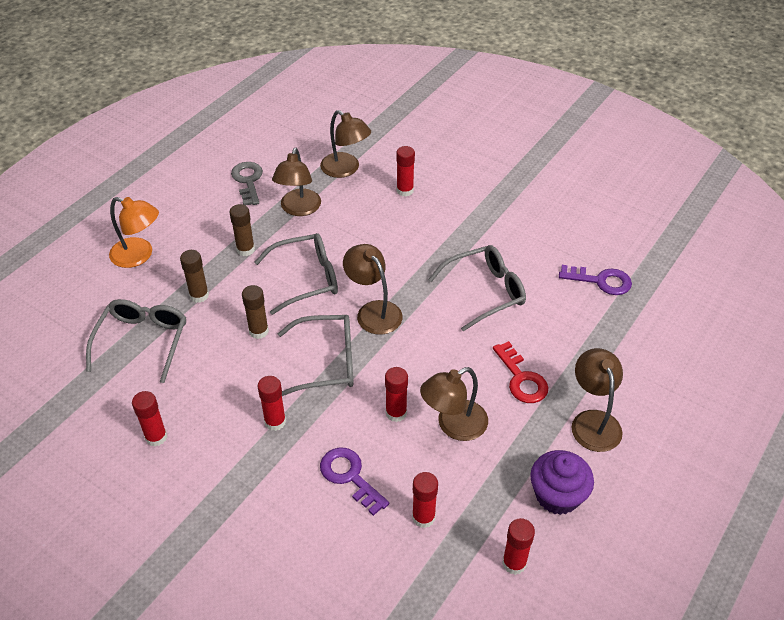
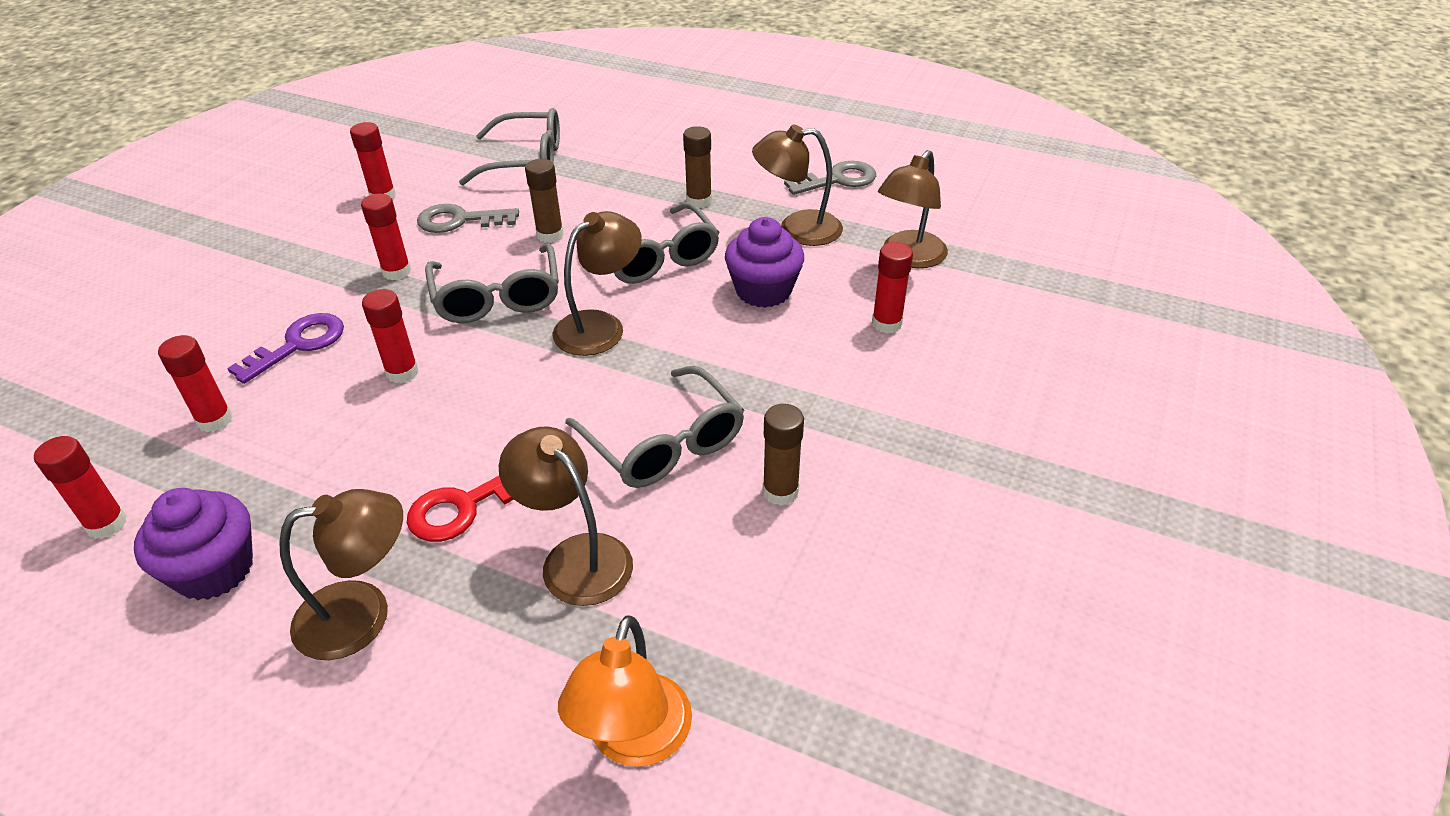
camera: 80 degrees right, 5 degrees down
(139, 255) = (666, 132): orange lamp -> orange lamp (634, 741)
(199, 295) = (607, 183): brown glue stick -> brown glue stick (780, 492)
(217, 384) = (460, 220): none -> grey key
(359, 234) = (763, 291): none -> purple cupcake
(453, 425) = (372, 434): brown lamp -> brown lamp (575, 557)
(601, 281) = (730, 615): purple key -> none

